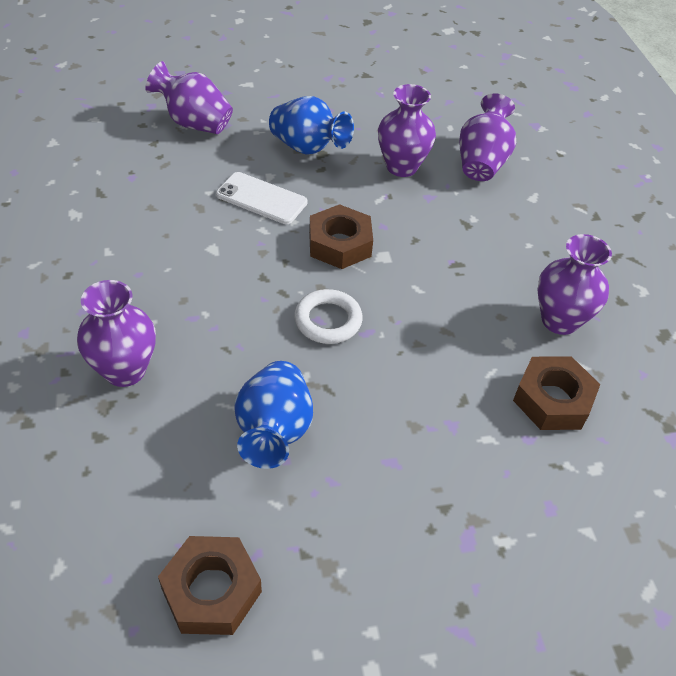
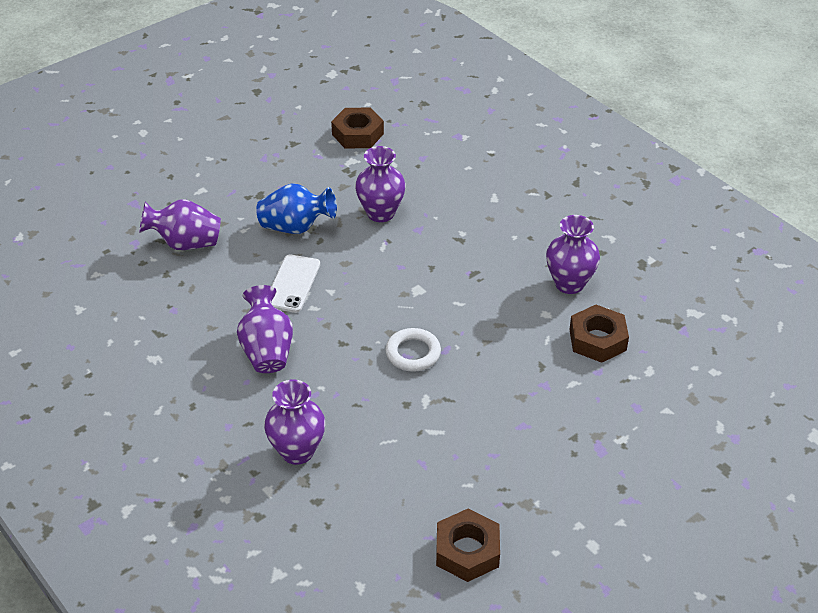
camera: 25 degrees left, 5 degrees down
(261, 198) = (292, 284): white phone -> white phone turned 75 degrees counterclockwise
(274, 430) = (432, 442): blue vase -> none
(339, 244) = (379, 294): brown nut -> brown nut (357, 134)
(482, 162) = (438, 184): purple vase -> purple vase (267, 350)

